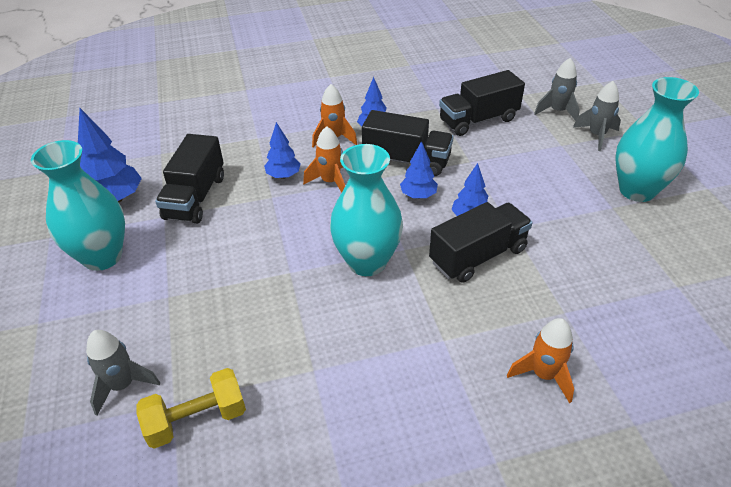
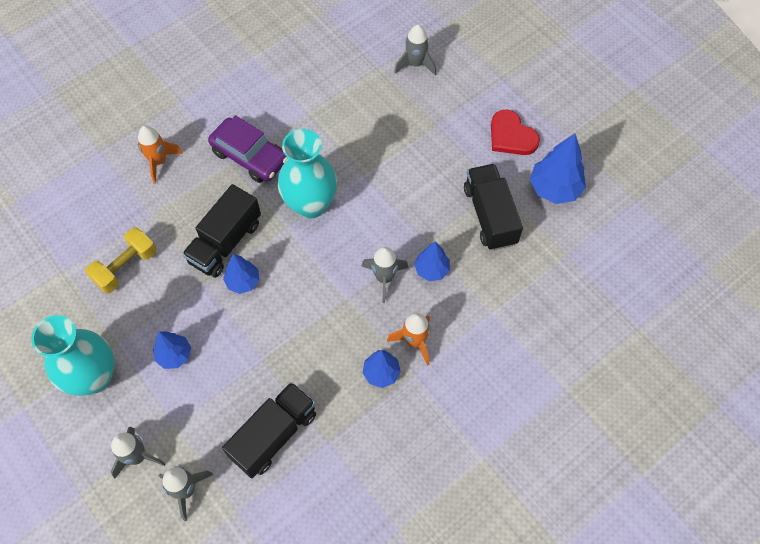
camera: 155 degrees right, 20 degrees up
(102, 256) = (511, 136): turquoise vase -> red heart
(197, 419) = (358, 63): yellow dumbbell -> yellow dumbbell (126, 267)
(330, 182) = (384, 278): orange rocket -> grey rocket
(406, 160) = (326, 335): black truck -> none
(415, 339) = (250, 156): none -> purple car
(418, 195) = (297, 291): blue tree -> blue tree (174, 355)

